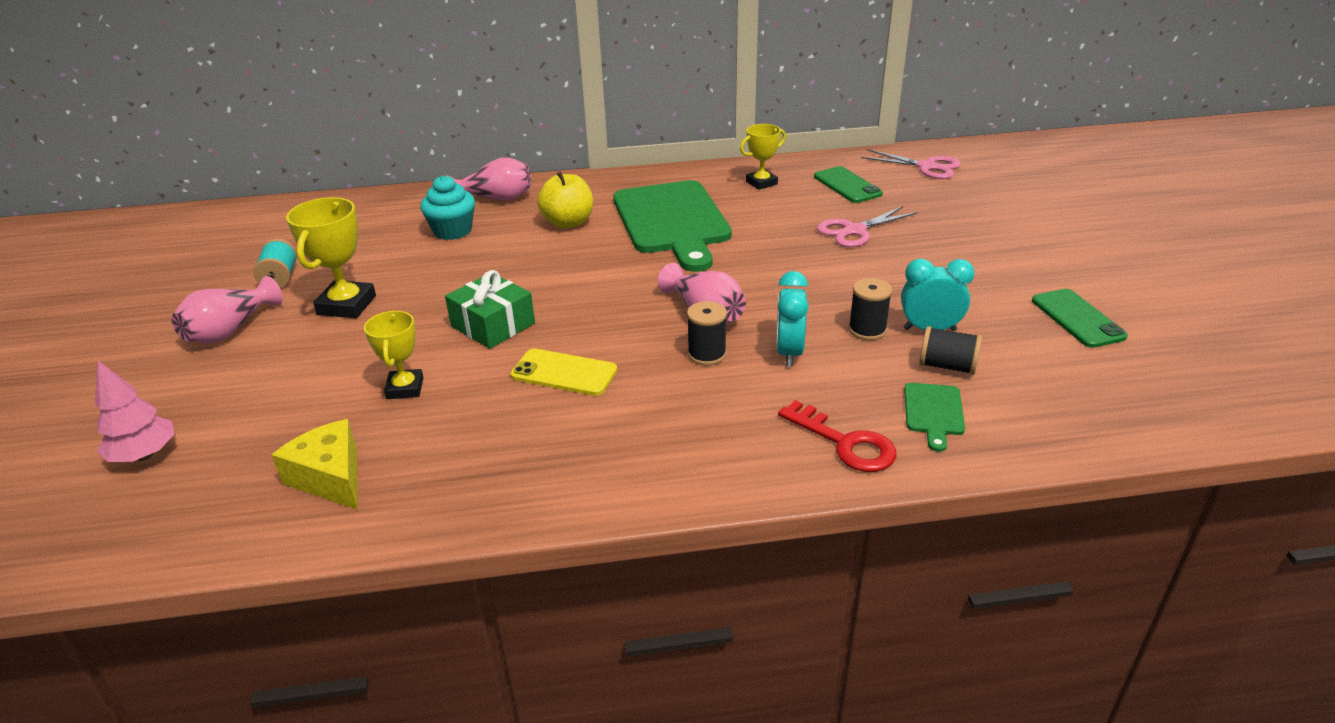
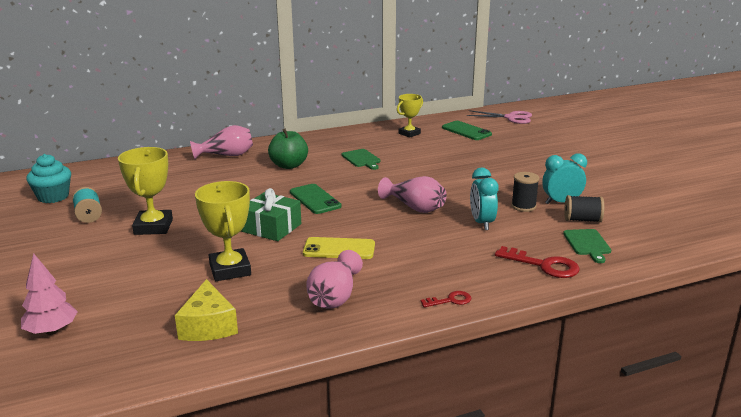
camera: 15 degrees left, 10 degrees down
(230, 330) = (70, 250): pink vase -> pink vase (334, 297)
(331, 477) = (208, 326): yellow cheese -> yellow cheese turned 135 degrees counterclockwise
(405, 388) = (230, 269): yellow trophy -> yellow trophy, size x1.53
(452, 231) = (206, 177): turquoise cupcake -> turquoise cupcake (53, 197)
(568, 223) = (289, 165): yellow apple -> green apple
(672, 221) = (362, 159): green cutting board -> green cutting board, size x0.41
(674, 486) = (450, 300): none -> red key
(707, 354) = (429, 229): black spool -> none
(854, 231) = (485, 155): pink scissors -> none
(1077, 318) = (644, 189): green phone -> green phone (315, 199)

